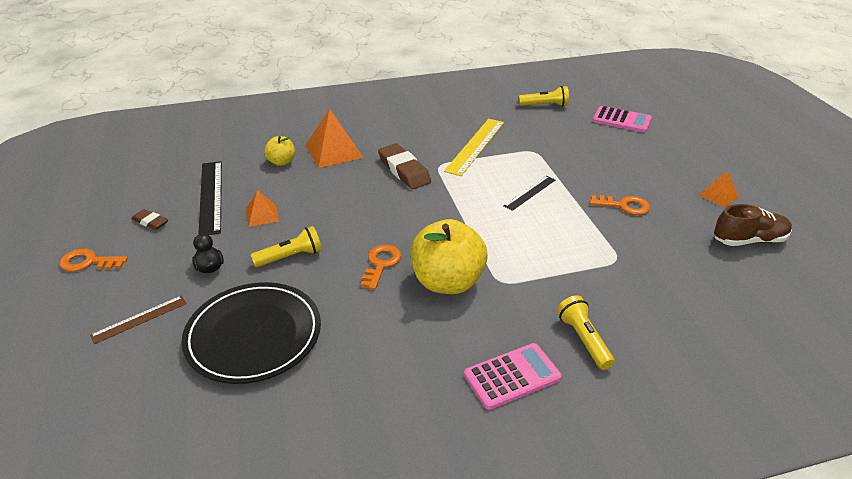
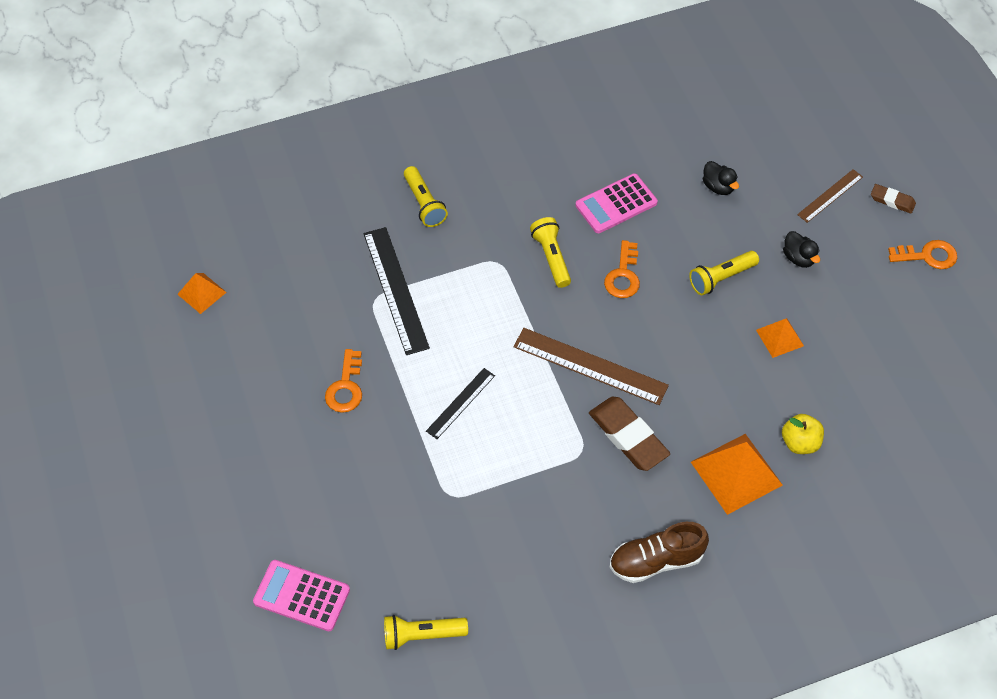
camera: 175 degrees right, 20 degrees up
(150, 222) = (902, 317): brown eraser -> brown eraser (892, 201)
(211, 196) = (857, 365): black ruler -> black ruler (395, 290)
(254, 335) = (718, 187): black plate -> black duck
(424, 207) = (590, 366): none -> brown ruler
(447, 282) = (551, 257): yellow apple -> yellow flashlight
(475, 146) = (534, 503): yellow ruler -> none
(512, 376) = (488, 166): pink calculator -> pink calculator (616, 204)
(624, 206) = (346, 387): orange key -> orange key turned 90 degrees counterclockwise
(718, 195) = (221, 416): orange pyramid -> orange pyramid (201, 293)
(749, 240) = (218, 339): brown shoe -> brown shoe (656, 560)

